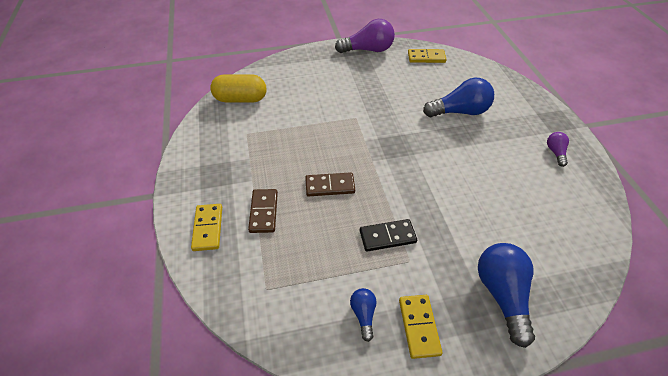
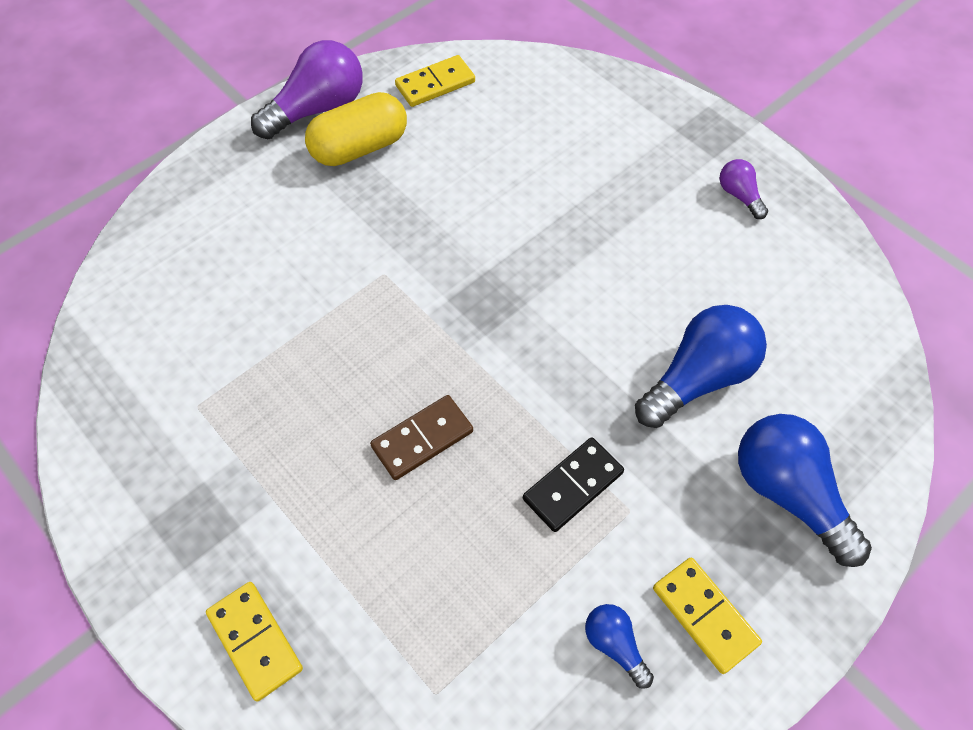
camera: 30 degrees left, 10 degrees up
(241, 99) = (132, 333): yellow capsule -> yellow capsule (359, 147)
(264, 212) = (337, 552): brown domino -> none
(459, 112) = (554, 180): blue light bulb -> blue light bulb (697, 378)

